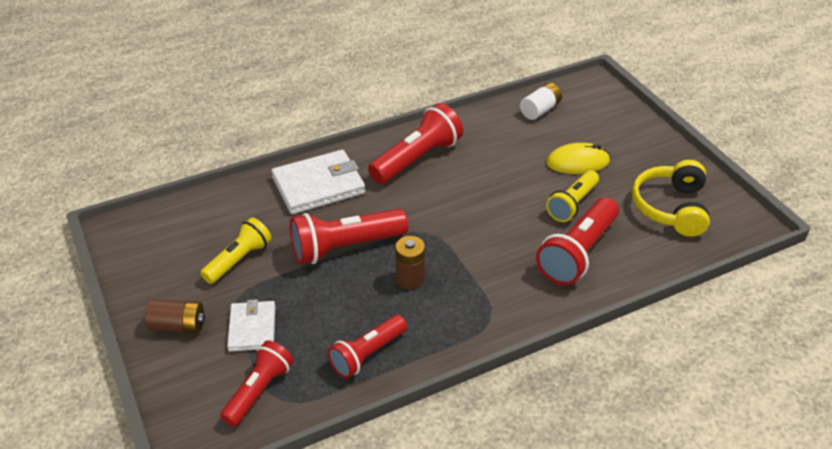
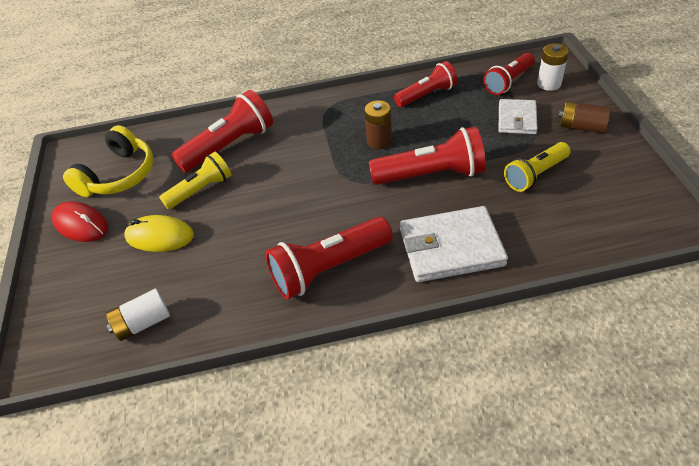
camera: 160 degrees left, 5 degrees up
(204, 393) = (549, 84): none -> white battery
(659, 162) = (81, 224): none -> red mouse

